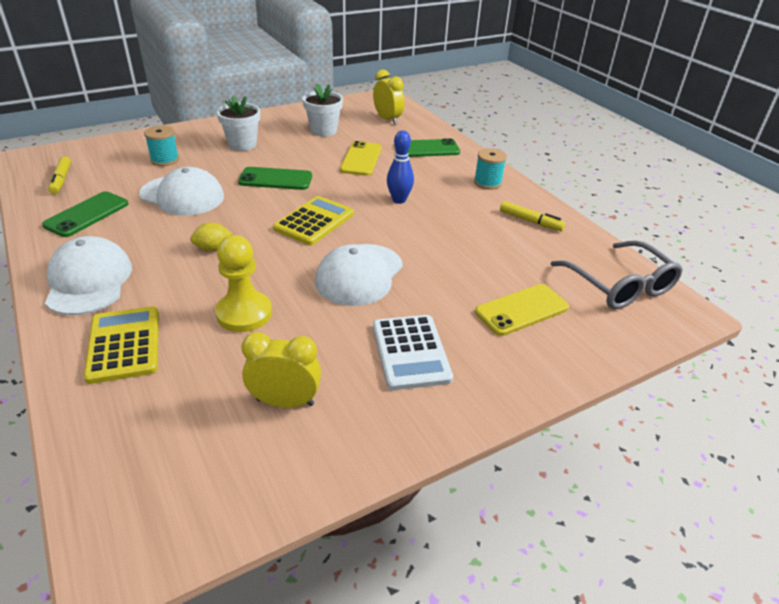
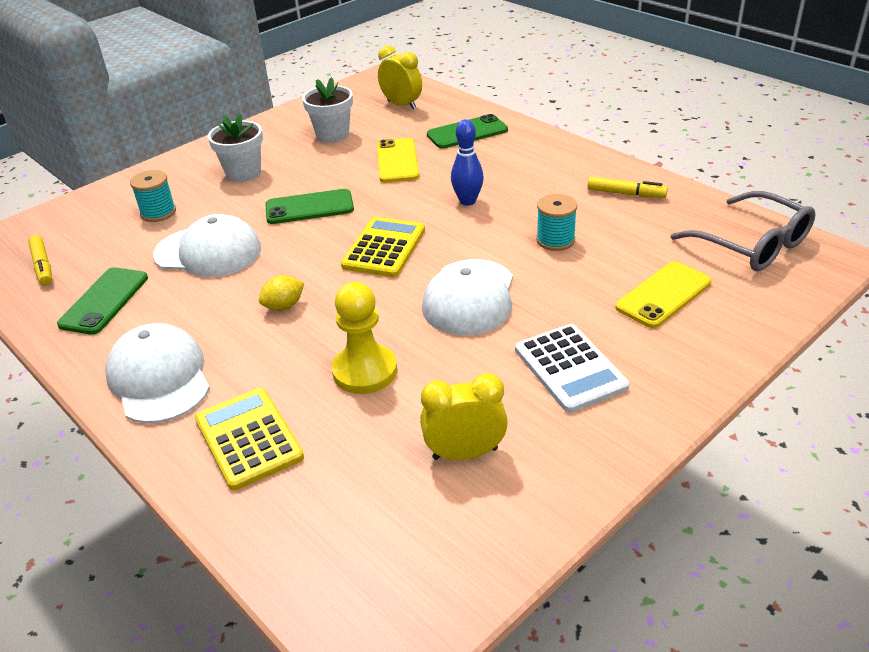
camera: 10 degrees left, 0 degrees up
(487, 183) = (557, 159): turquoise spool -> turquoise spool (555, 240)

